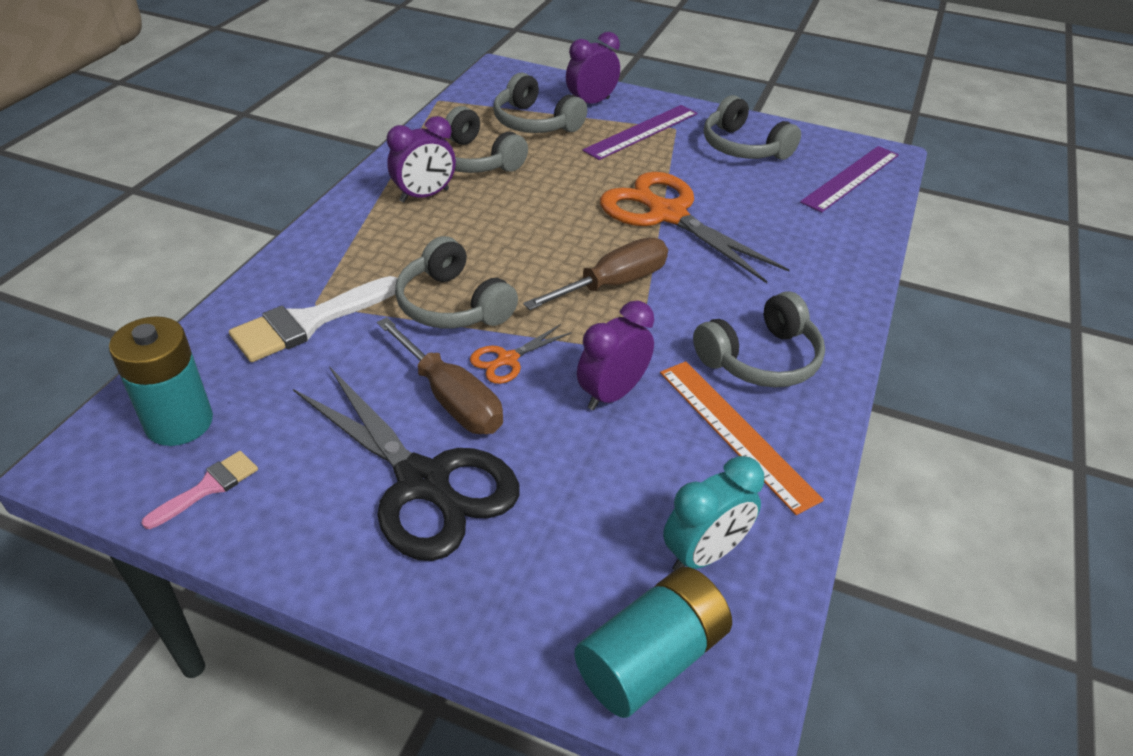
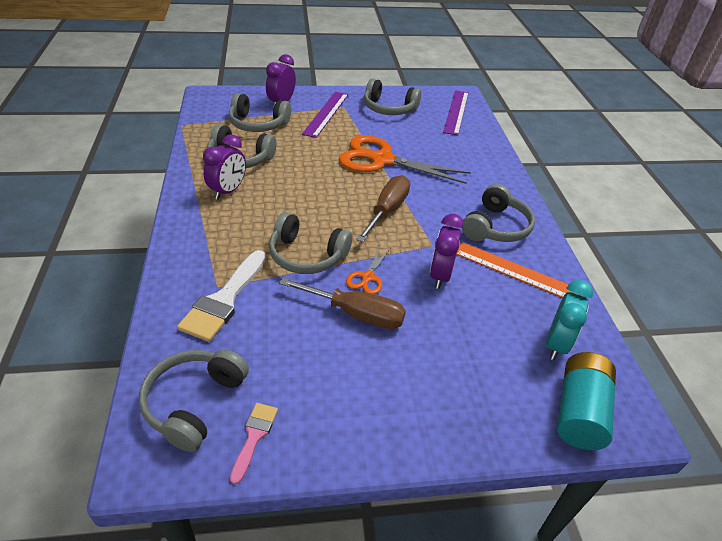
camera: 30 degrees left, 0 degrees up
(179, 422) = (194, 403): turquoise battery -> grey headphones
(425, 483) = (386, 371): black scissors -> none

